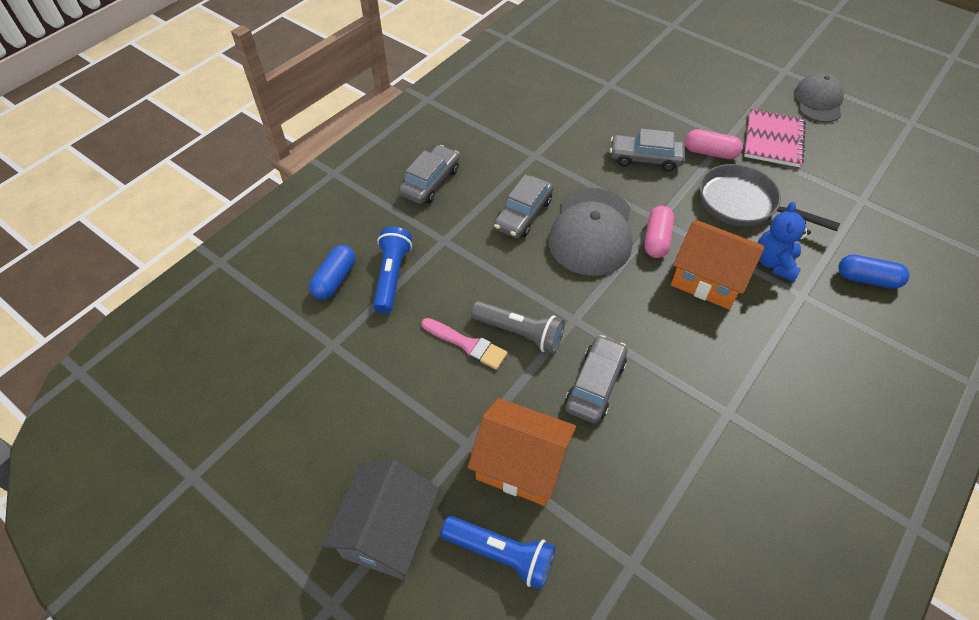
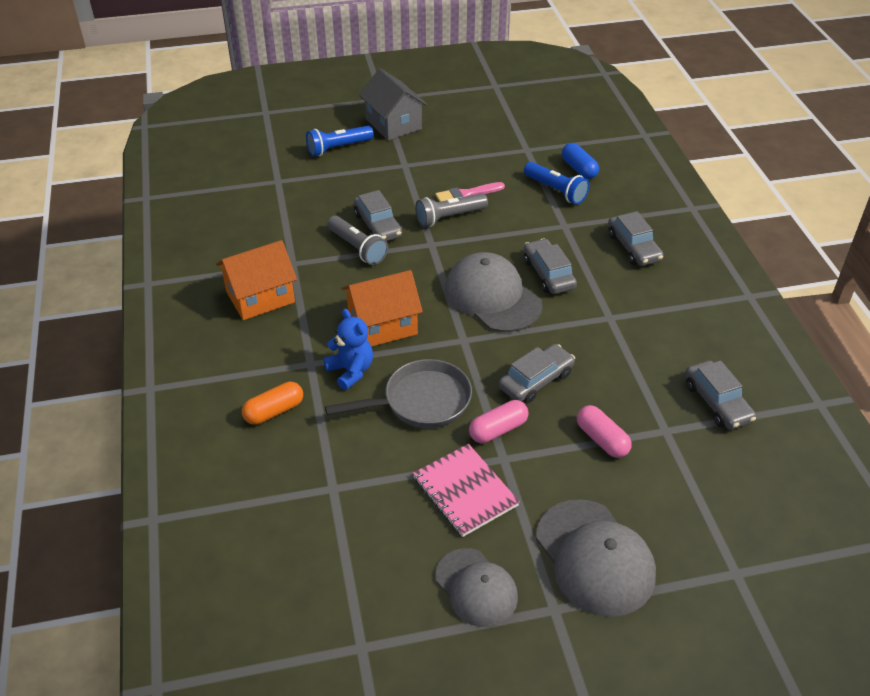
camera: 130 degrees right, 10 degrees down
(521, 464) = (370, 175): orange house -> orange house (260, 297)
(557, 74) = (717, 402): none -> grey car
(645, 374) = (357, 248): none -> grey flashlight
(656, 239) = (446, 325): pink capsule -> pink capsule (602, 439)
(735, 71) = (594, 557): none -> grey cap
(867, 279) = (274, 411): blue capsule -> orange capsule

